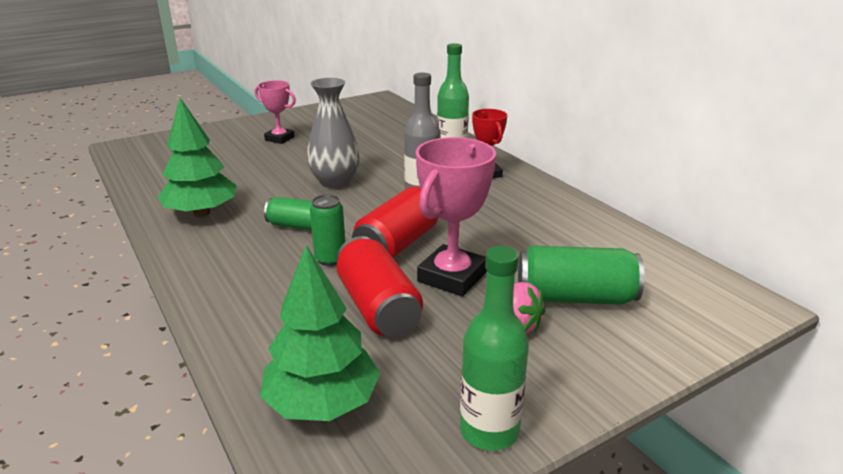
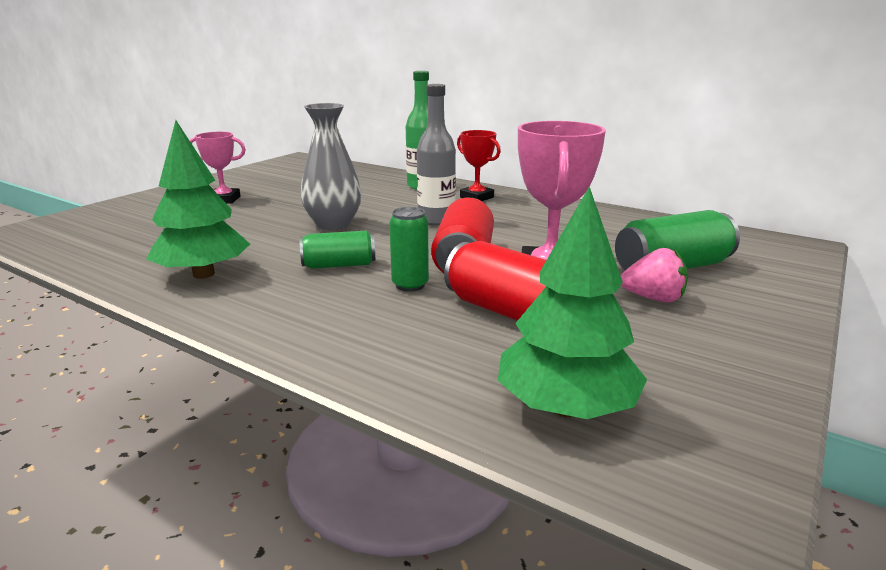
camera: 25 degrees left, 5 degrees down
(489, 431) = (747, 382): green bottle -> none

